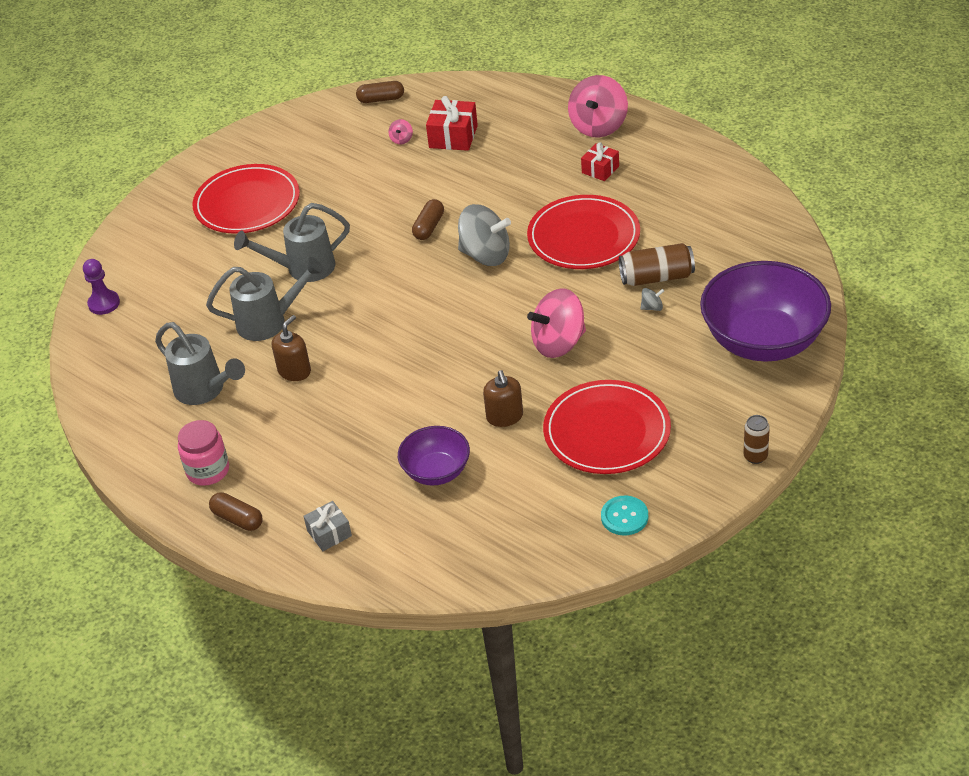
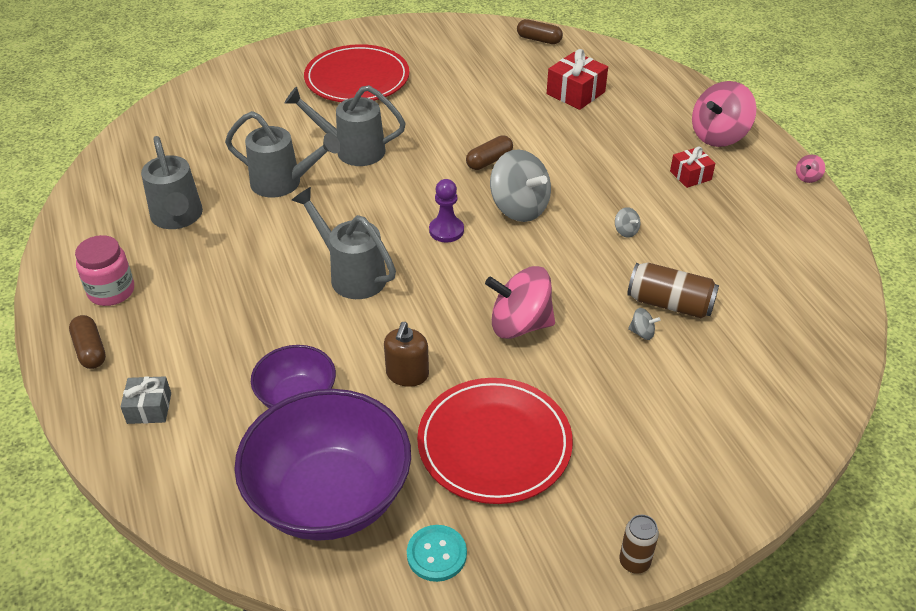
camera: 25 degrees right, 0 degrees up
(104, 303) = (175, 111): purple pawn -> purple pawn (446, 230)
(294, 371) = (263, 236): brown soap dispenser -> none
(396, 367) = (351, 274): none -> grey watering can
(401, 139) = (528, 78): pink spinning top -> pink spinning top (807, 177)
(583, 237) = (626, 231): red plate -> grey spinning top
(763, 341) = (738, 427): purple bowl -> purple bowl (329, 496)

